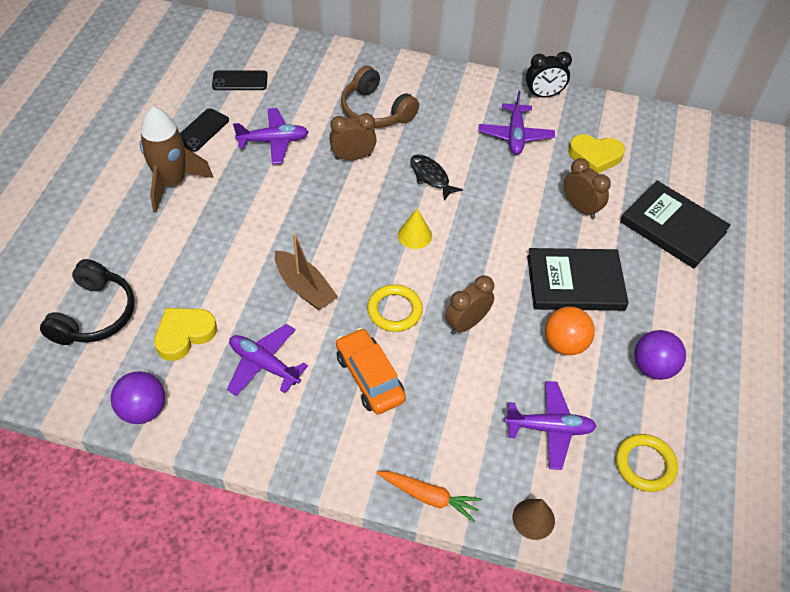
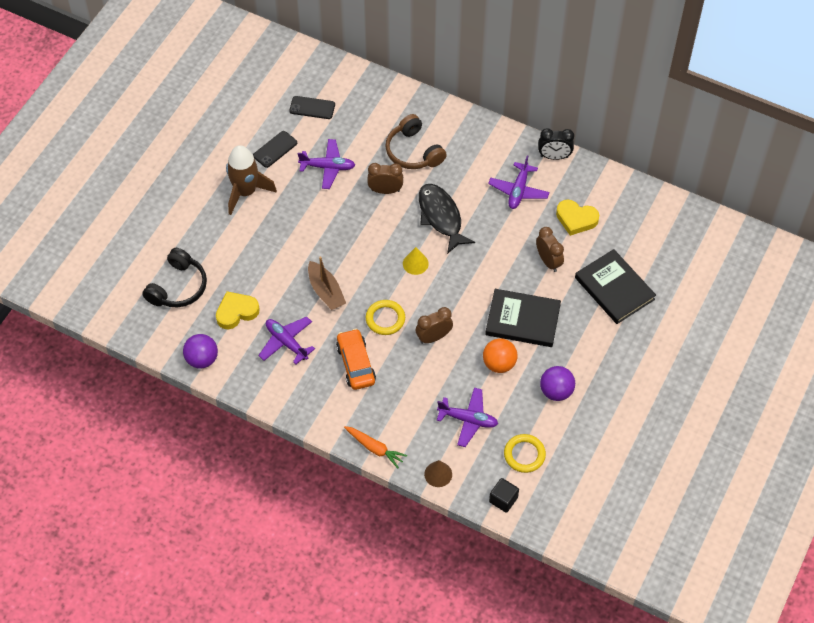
camera: 15 degrees right, 5 degrees up
(431, 177) = (441, 217): black fish -> black fish, size x1.66
(640, 540) = (503, 499): none -> black cube

